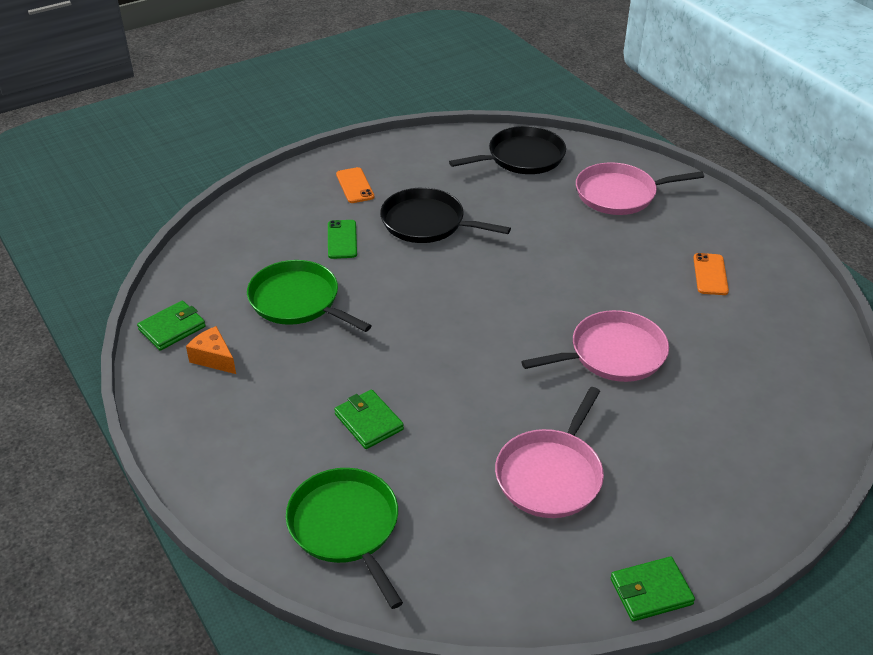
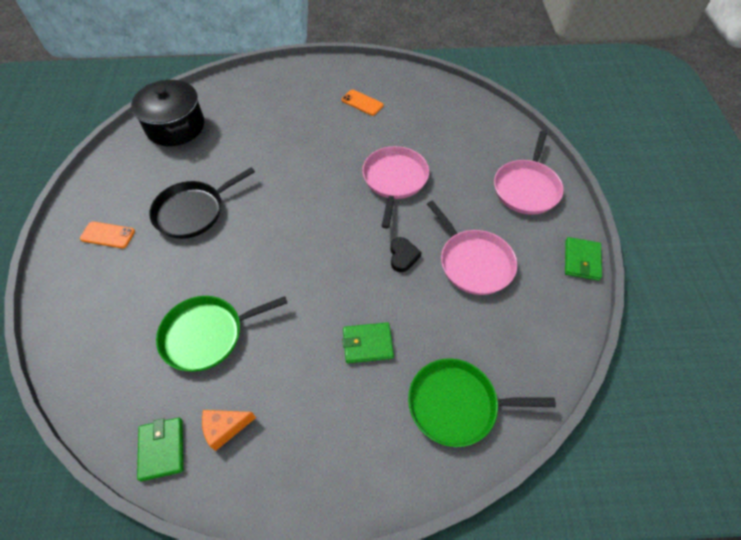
camera: 60 degrees left, 15 degrees up
(342, 239) = (163, 273): green phone -> none
(505, 406) = (403, 256): none -> black heart
(522, 157) = (175, 127): black pan -> black pot
(620, 194) = (259, 101): pink pan -> pink pan (526, 188)

